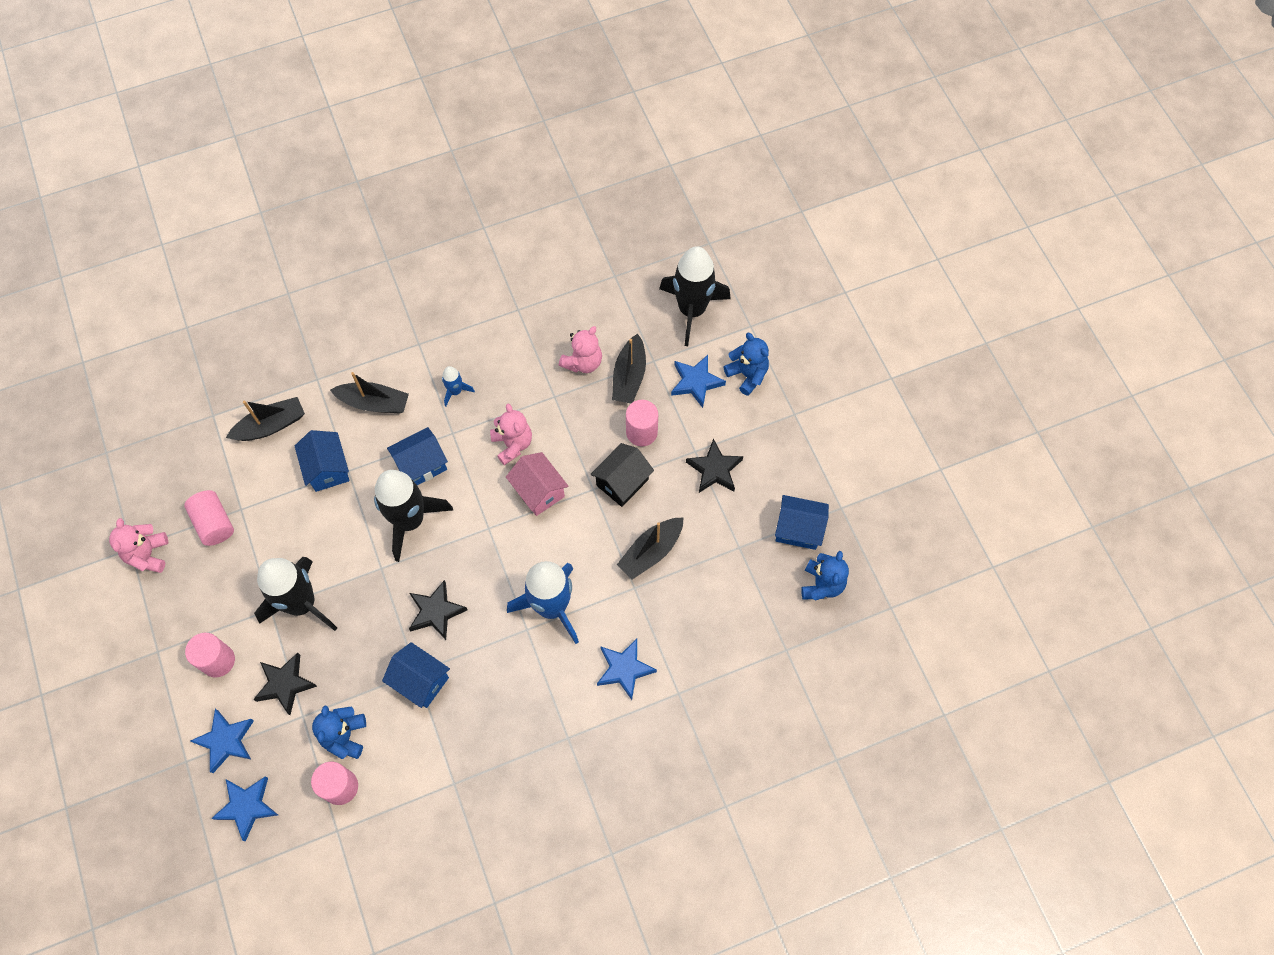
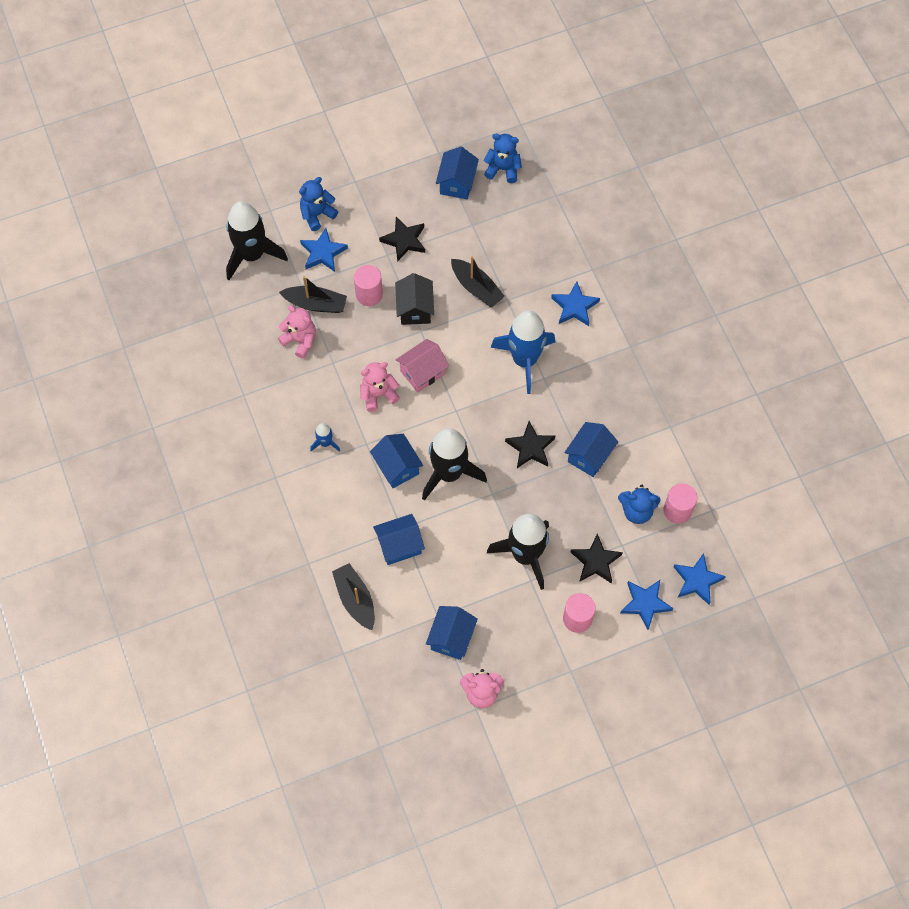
camera: 90 degrees left, 0 degrees up
(214, 523) = (451, 638): pink cylinder -> blue house
(374, 403) = (335, 511): black boat -> none
(622, 482) = (415, 309): black house -> black house turned 45 degrees clockwise

